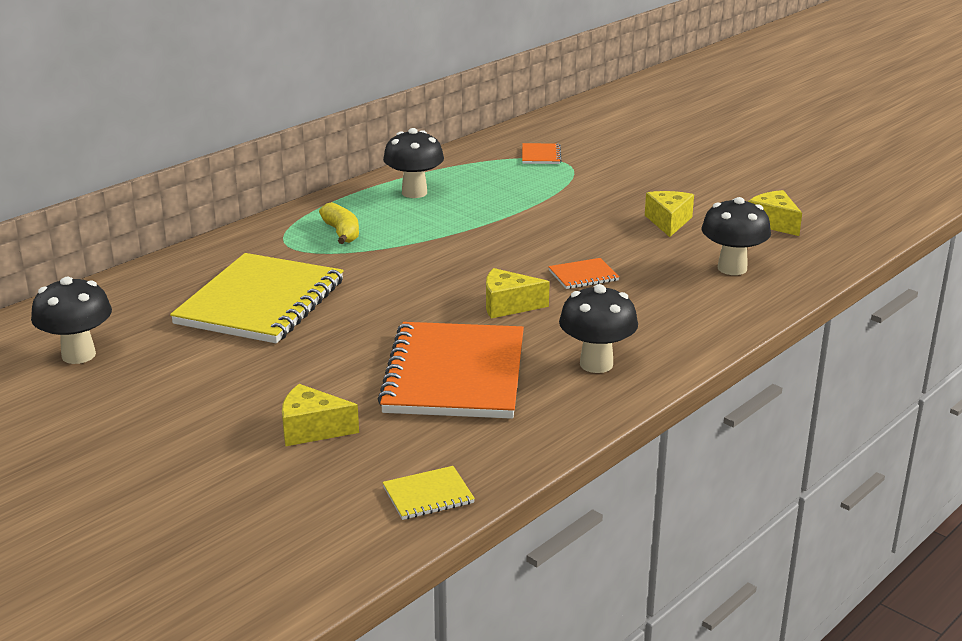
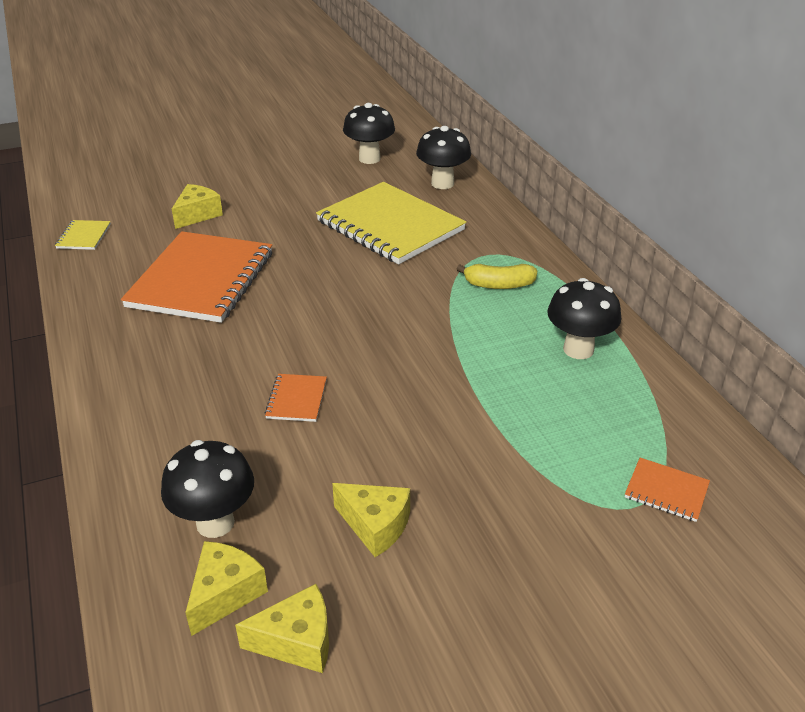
camera: 115 degrees right, 10 degrees up
(455, 374) = (201, 280): orange notebook -> orange notebook turned 75 degrees clockwise
(508, 305) = (280, 335): yellow cheese -> yellow cheese (225, 594)
(596, 364) = (141, 349): black mushroom -> black mushroom (442, 183)

